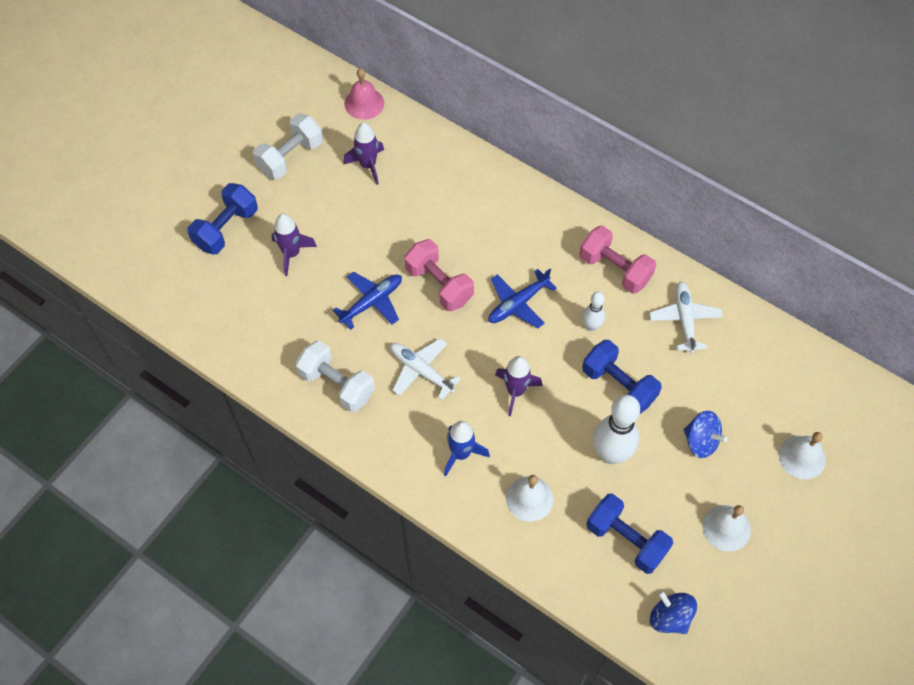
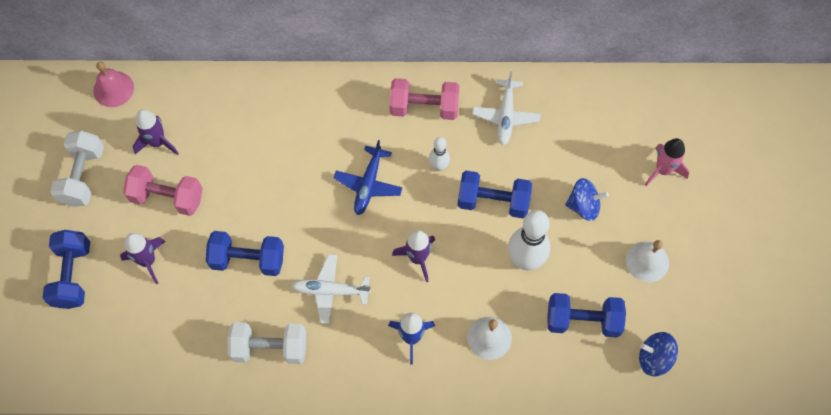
camera: 35 degrees left, 5 degrees up
(371, 302) = (248, 259): blue plane -> blue dumbbell
(439, 284) = (293, 209): pink dumbbell -> pink dumbbell (167, 197)
(684, 320) = (505, 116): white plane -> white plane turned 135 degrees counterclockwise
(802, 457) = (663, 170): white bell -> pink rocket

